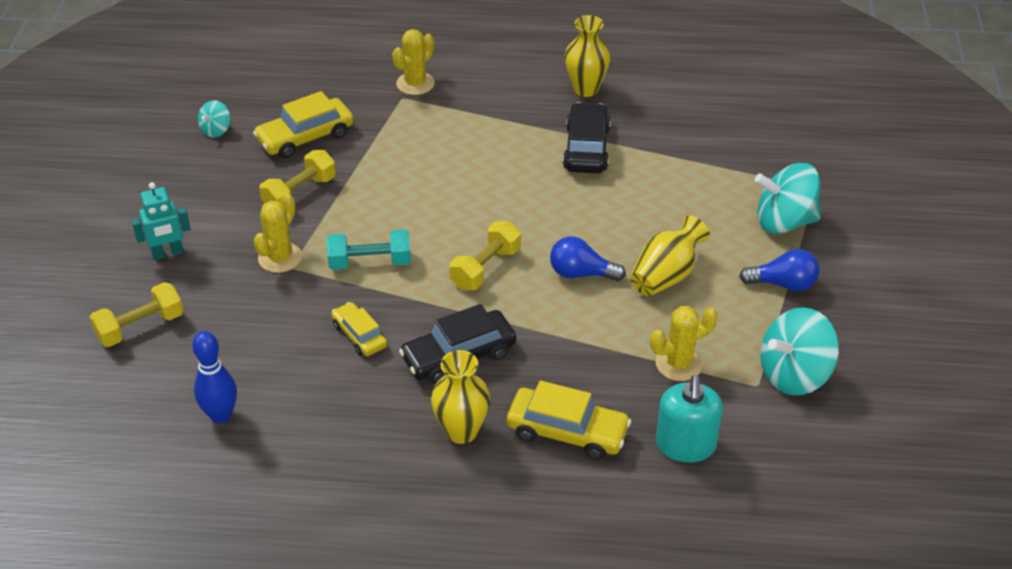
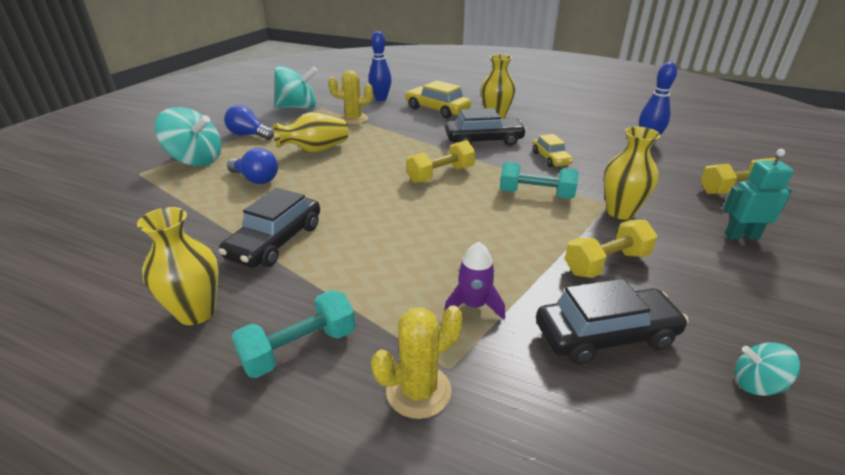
camera: 160 degrees left, 10 degrees down
(216, 130) = (756, 384): turquoise spinning top -> turquoise spinning top turned 120 degrees counterclockwise
(280, 258) = (620, 212): yellow cactus -> yellow vase
(305, 137) = (605, 335): yellow car -> black car
(399, 136) = (473, 305): none -> purple rocket
(499, 86) = (299, 348): none -> turquoise dumbbell
(581, 273) = (372, 160): blue light bulb -> blue light bulb (256, 179)
(685, 445) = (381, 99): turquoise soap dispenser -> blue bowling pin

